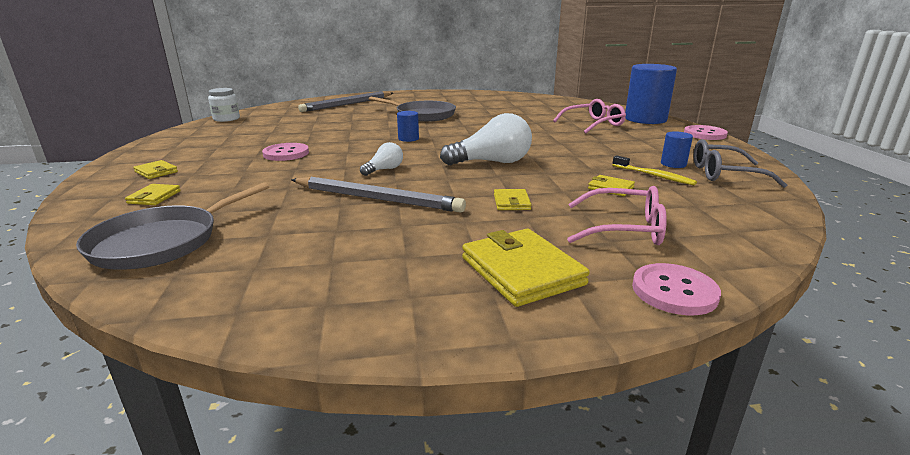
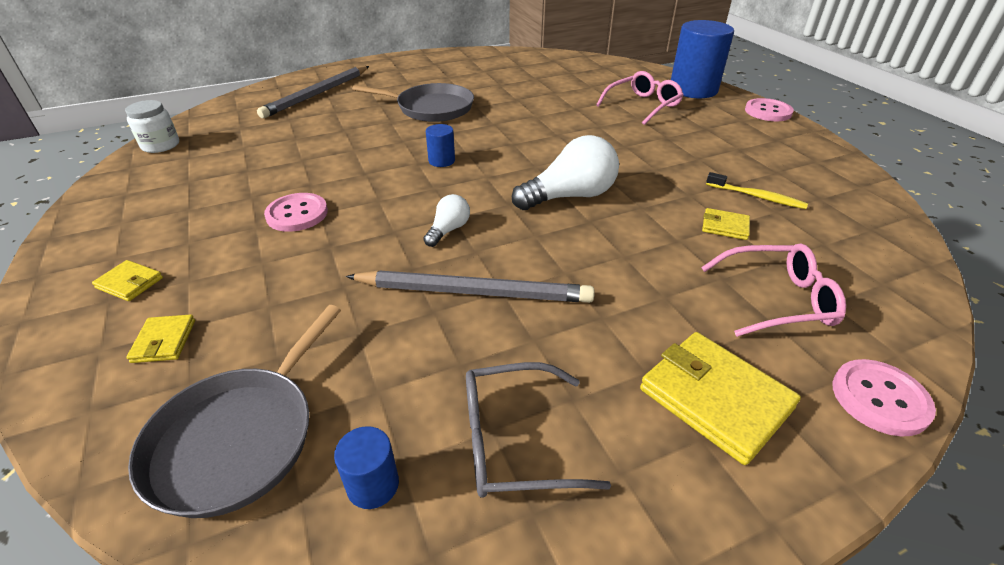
camera: 15 degrees left, 15 degrees up
(511, 202) = (634, 271): yellow wallet -> none
(673, 164) = (765, 172): blue cylinder -> blue cylinder (373, 485)
(724, 174) = (823, 183): grey glasses -> grey glasses (514, 441)

